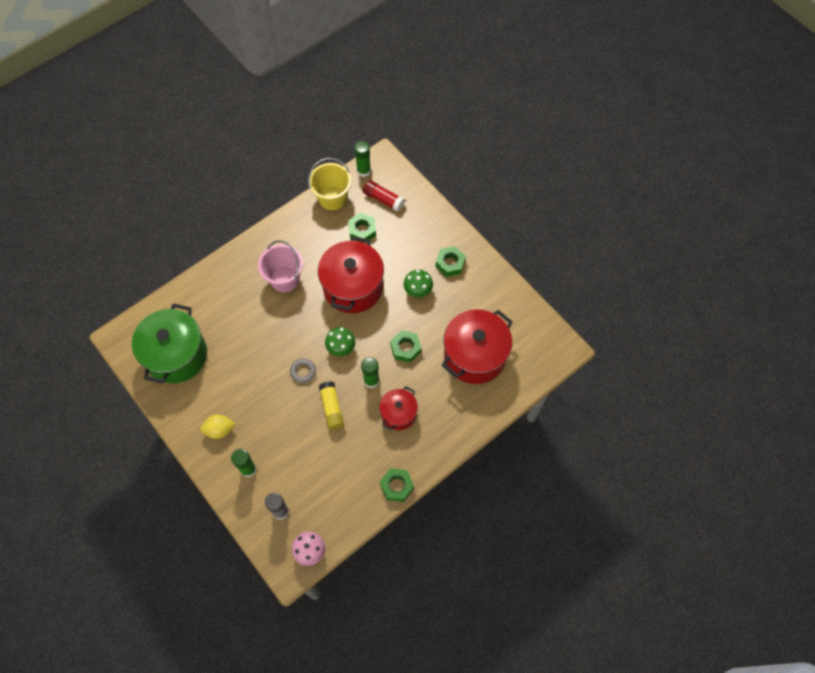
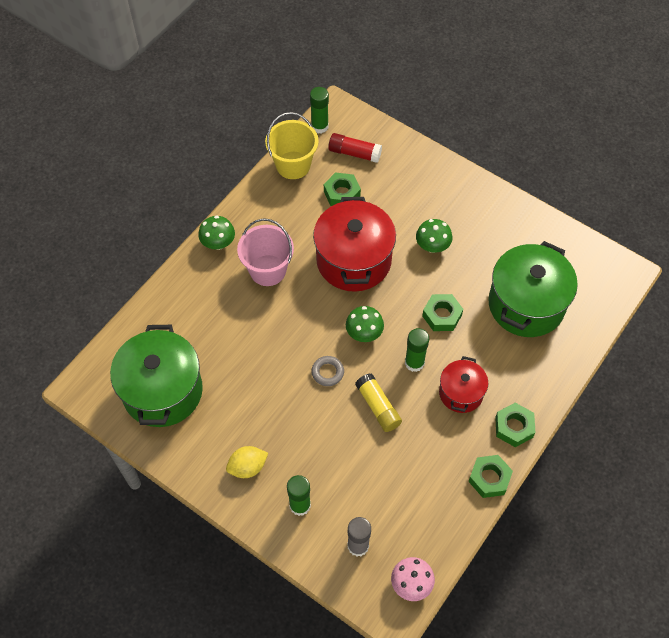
camera: 15 degrees left, 5 degrees down
(255, 248) = (218, 243): none -> green mushroom
(450, 263) = (459, 207): green nut -> green nut (514, 427)
(474, 355) = (526, 304): red pot -> green pot

